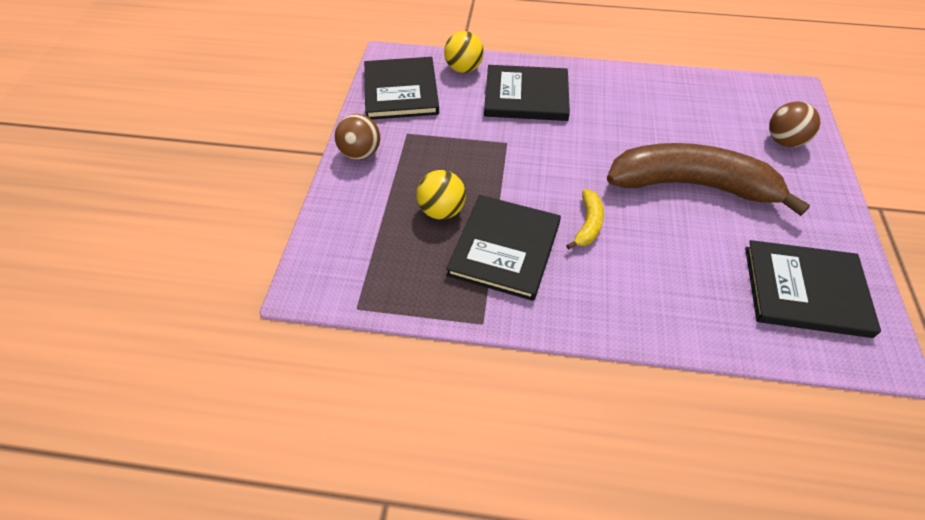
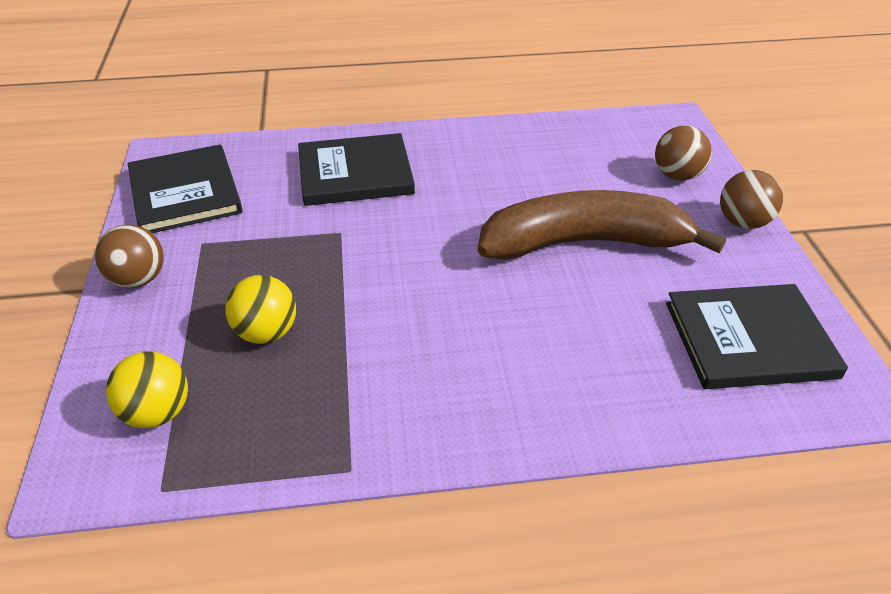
camera: 15 degrees left, 10 degrees down
(463, 69) = (267, 154): yellow ball -> yellow ball (157, 413)
(505, 249) = (363, 365): black book -> none
(588, 224) = (466, 313): yellow banana -> none
(829, 192) = (743, 222): none -> brown ball

